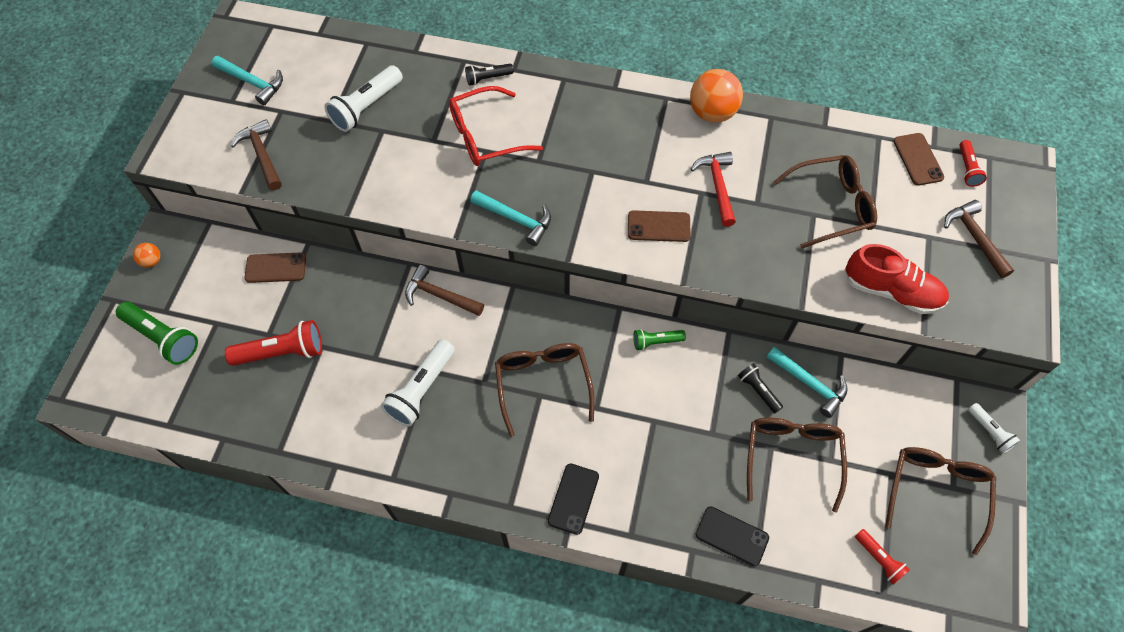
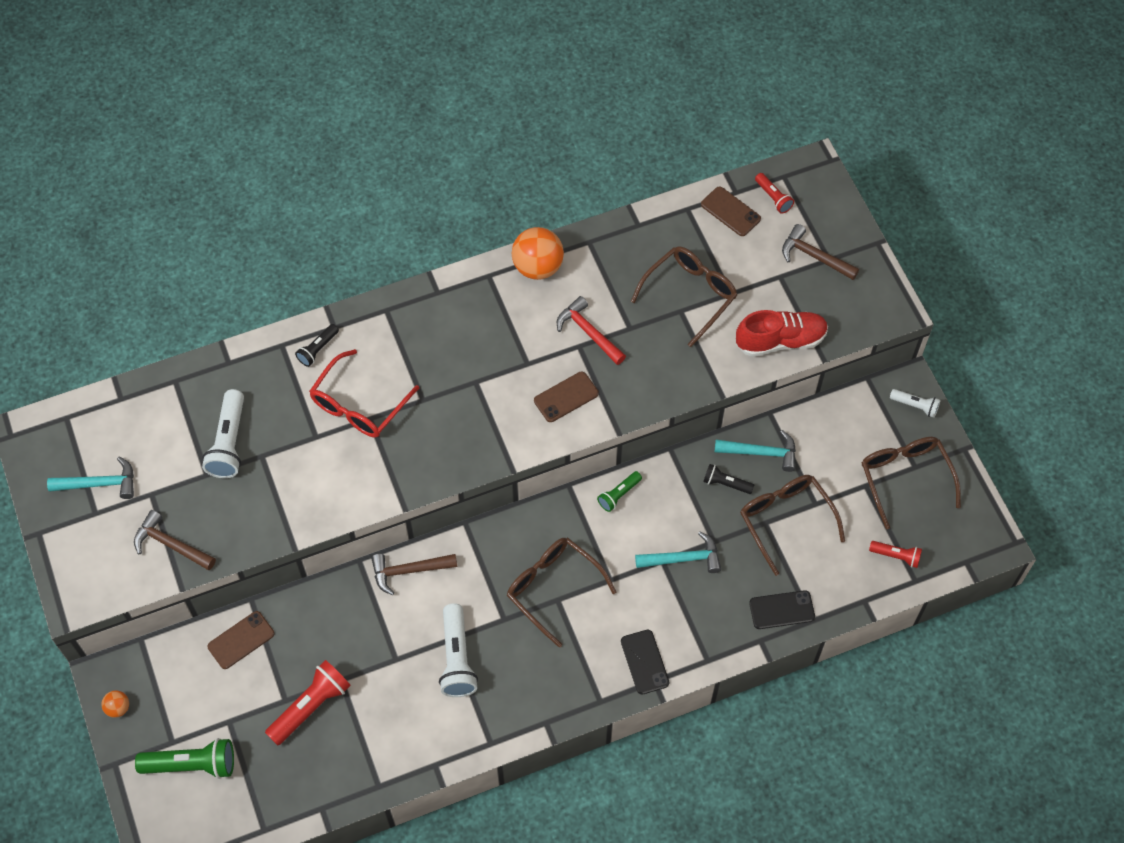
camera: 35 degrees left, 0 degrees up
(516, 219) = (444, 463): turquoise hammer -> turquoise hammer (683, 559)

